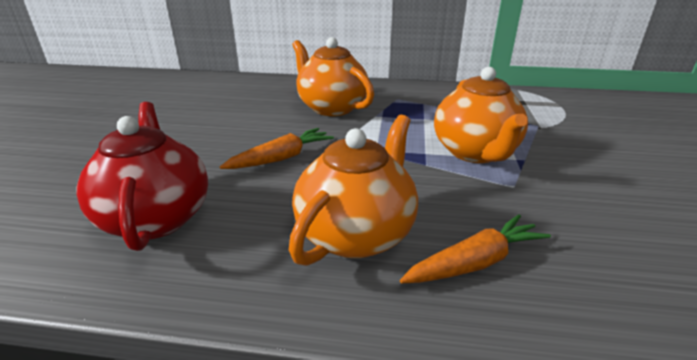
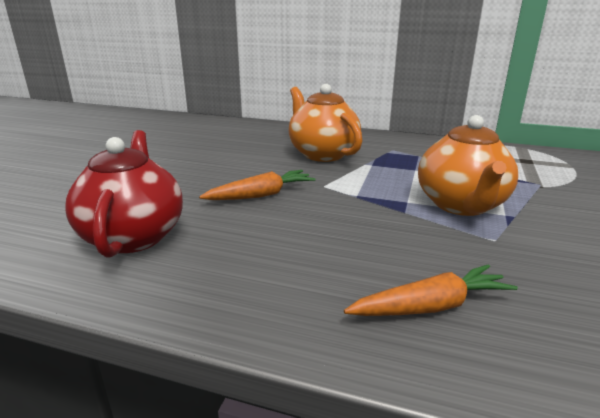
camera: 10 degrees right, 5 degrees down
(356, 234) = (315, 268): orange teapot -> none

